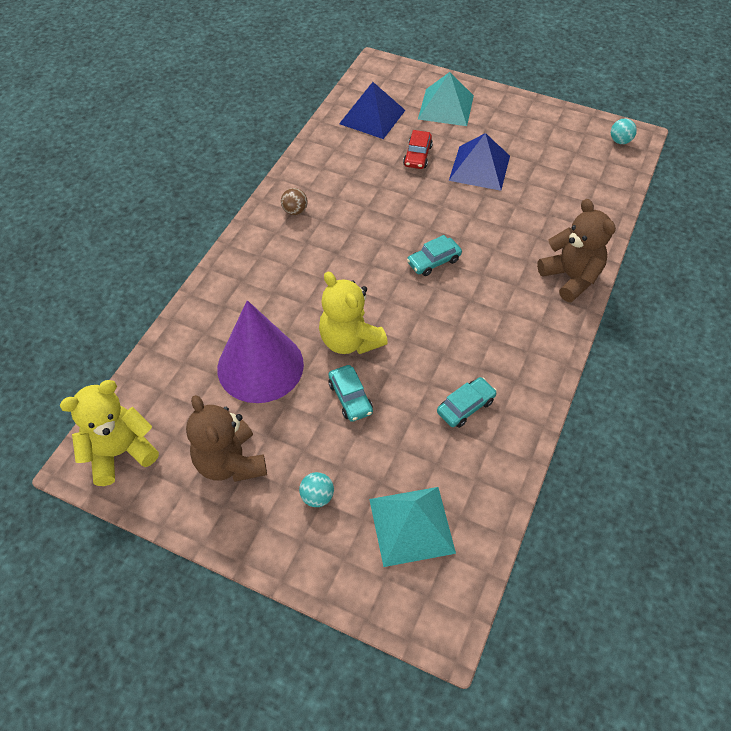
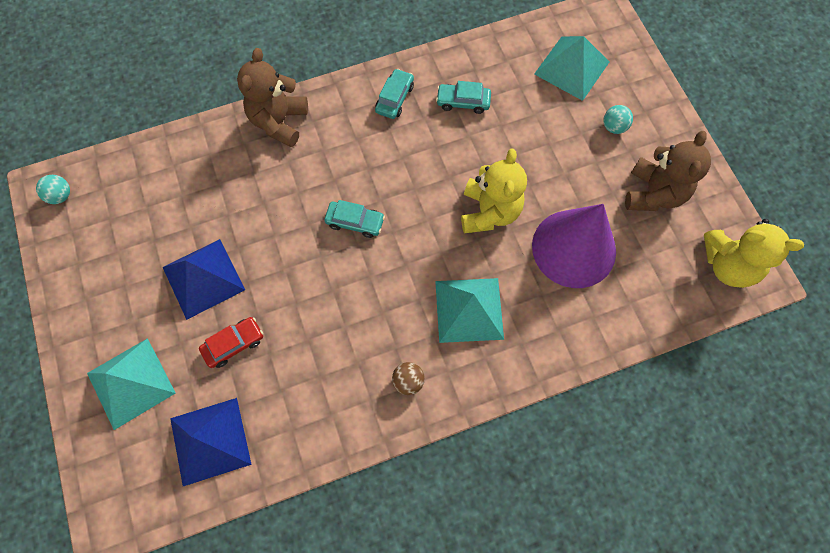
camera: 135 degrees left, 15 degrees up
(297, 272) = (469, 310): none -> turquoise pyramid
(350, 398) = (531, 170): turquoise car -> turquoise car (394, 98)

